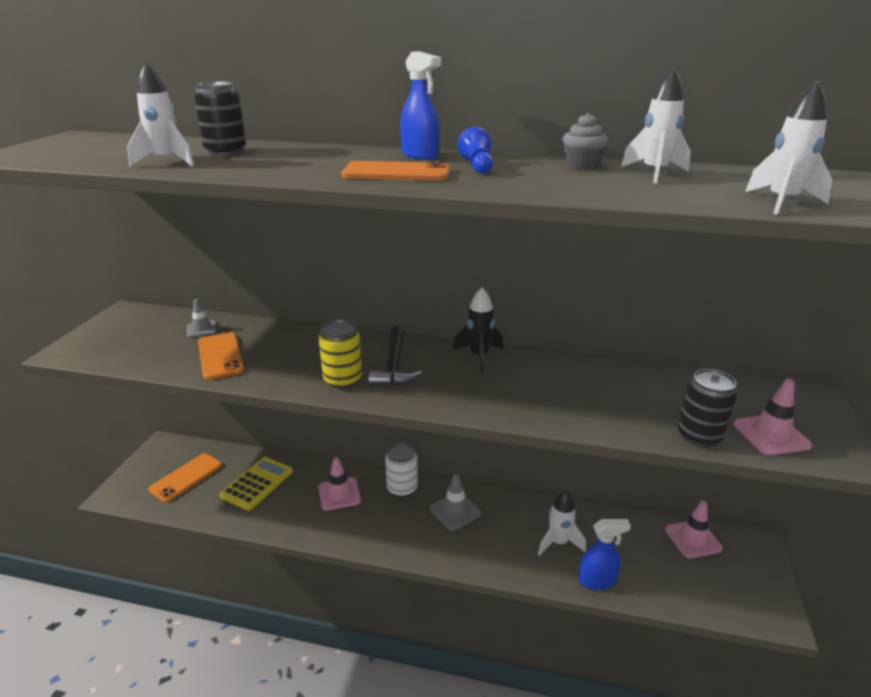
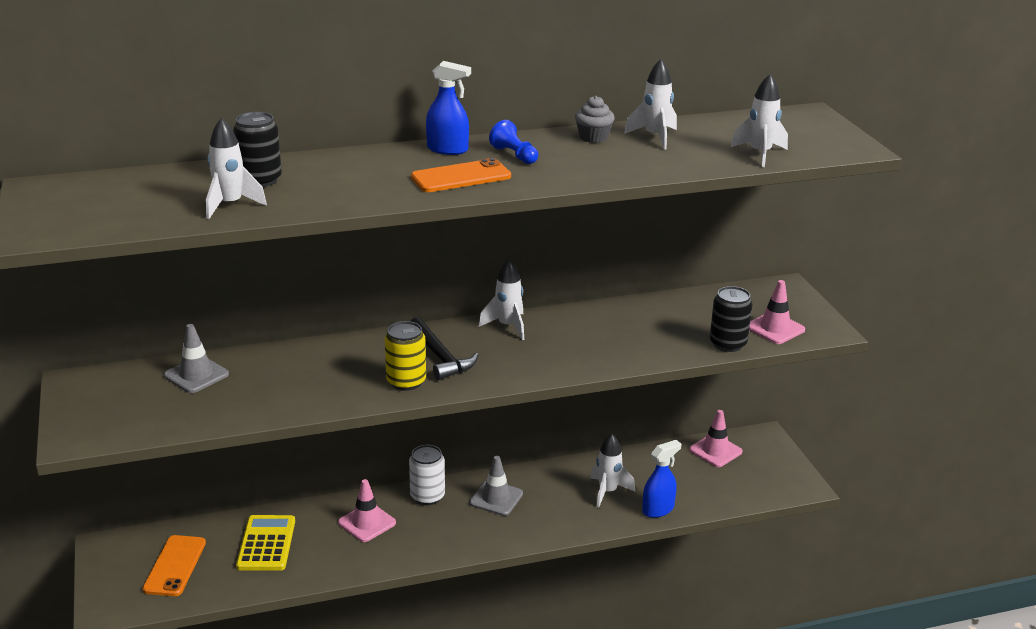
camera: 30 degrees left, 0 degrees up
(202, 329) = (196, 375): grey traffic cone -> grey traffic cone, size x1.51
(220, 356) = (256, 395): orange phone -> none
(479, 356) = (508, 326): black rocket -> white rocket

